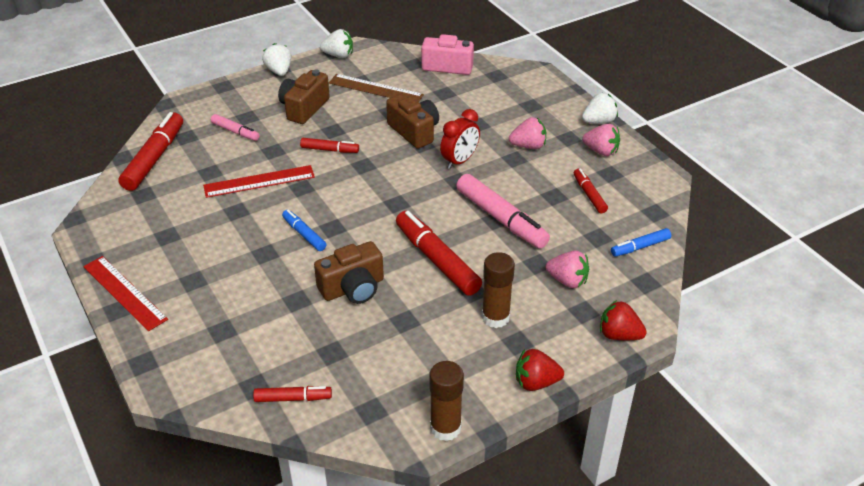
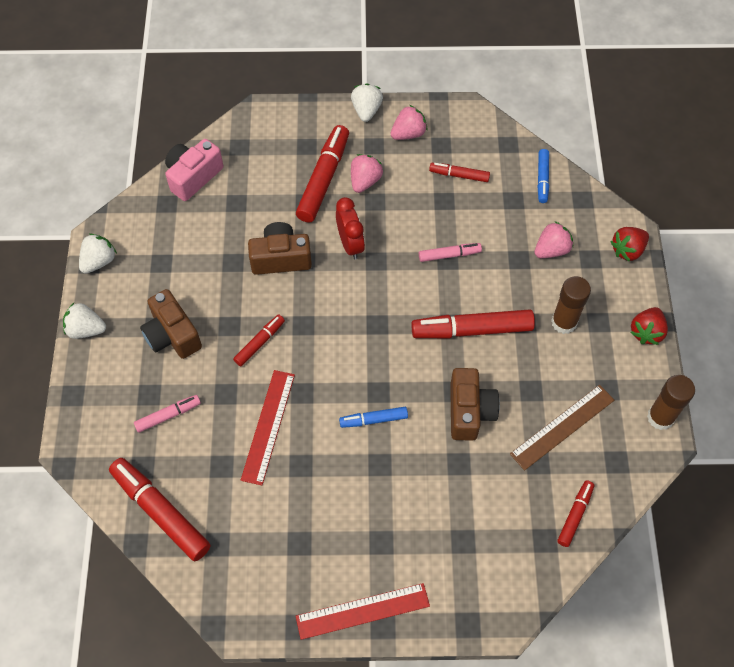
camera: 60 degrees left, 20 degrees up
(375, 89) = (186, 257): brown ruler -> brown ruler (562, 427)
(501, 219) = (449, 255): pink marker -> pink marker, size x0.54
(508, 125) = (323, 179): none -> red marker

